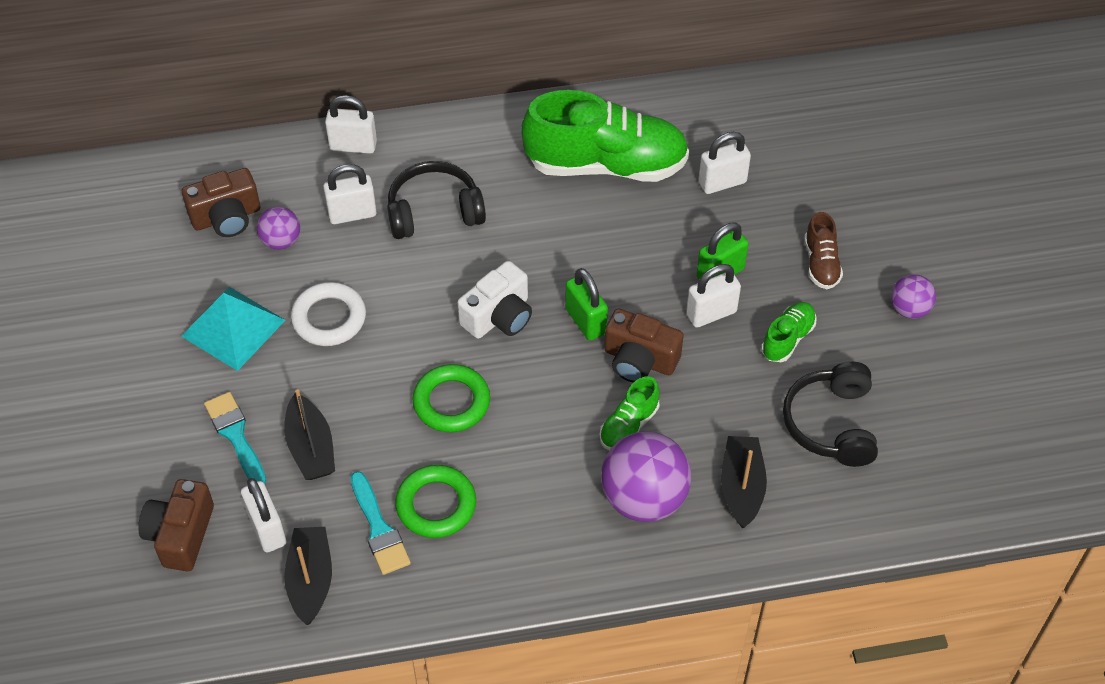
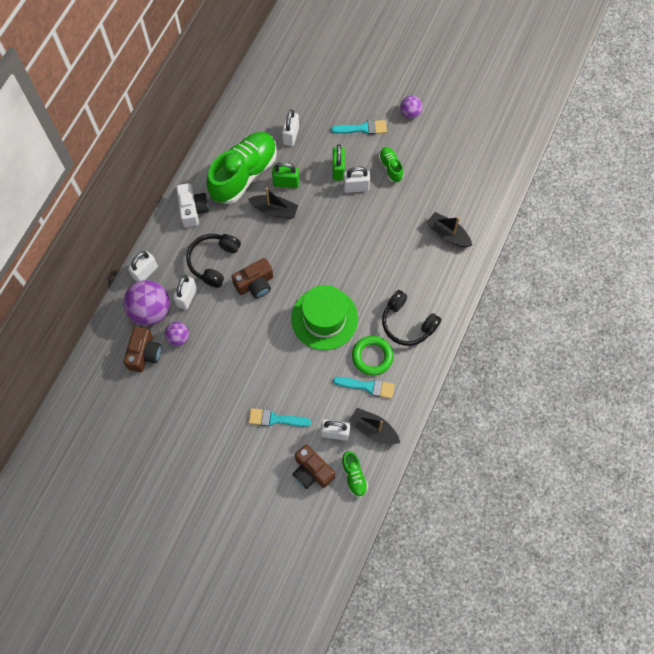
camera: 55 degrees left, 15 degrees up
(233, 327) = (213, 387): turquoise pyramid -> none
(311, 447) = (305, 390): black boat -> black boat (274, 210)
(329, 318) = (240, 342): white ring -> none
(451, 402) = (324, 318): green ring -> green hat
(499, 316) = (293, 271): white camera -> white camera (193, 210)
(585, 321) = (322, 238): green padlock -> green padlock (286, 183)
(629, 425) = (388, 256): green shoe -> green shoe (354, 476)
(639, 360) = (358, 230): brown camera -> brown camera (255, 284)
(644, 498) = (427, 274): purple ball -> purple ball (150, 310)
(711, 313) = (356, 187): white padlock -> white padlock turned 75 degrees clockwise
(821, 263) = (363, 128): brown shoe -> turquoise brush
(831, 424) = (442, 181): black headphones -> black headphones (407, 323)

